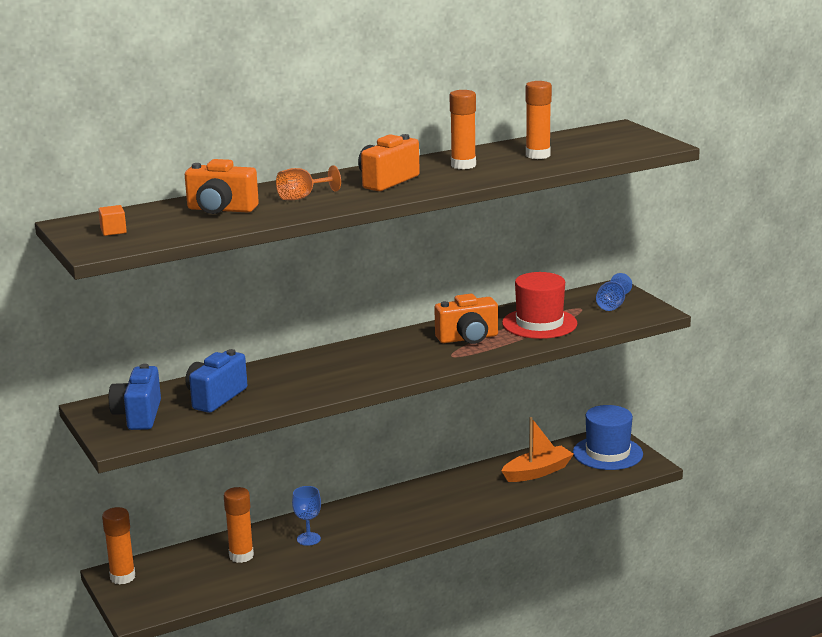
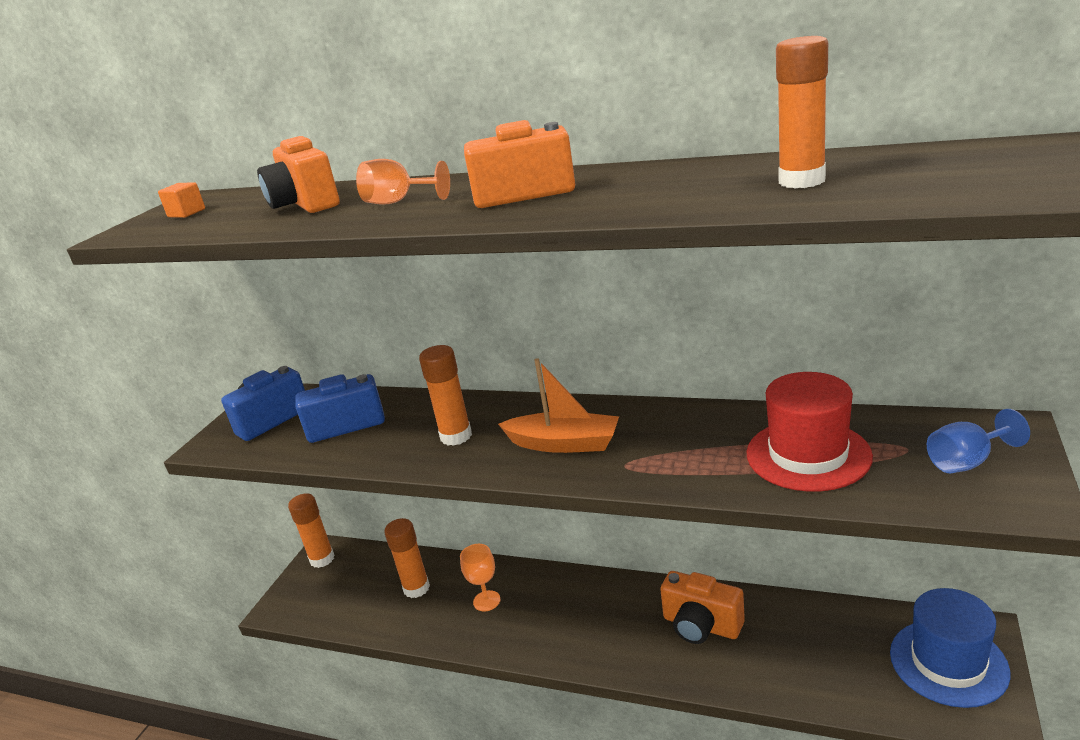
camera: 50 degrees right, 5 degrees up
(308, 539) = (486, 601): blue goblet -> orange goblet
(463, 165) = (662, 183): orange glue stick -> orange glue stick (456, 436)
(468, 338) = (682, 444): orange camera -> orange camera (701, 625)
(537, 472) = (816, 642): orange boat -> orange boat (564, 444)

